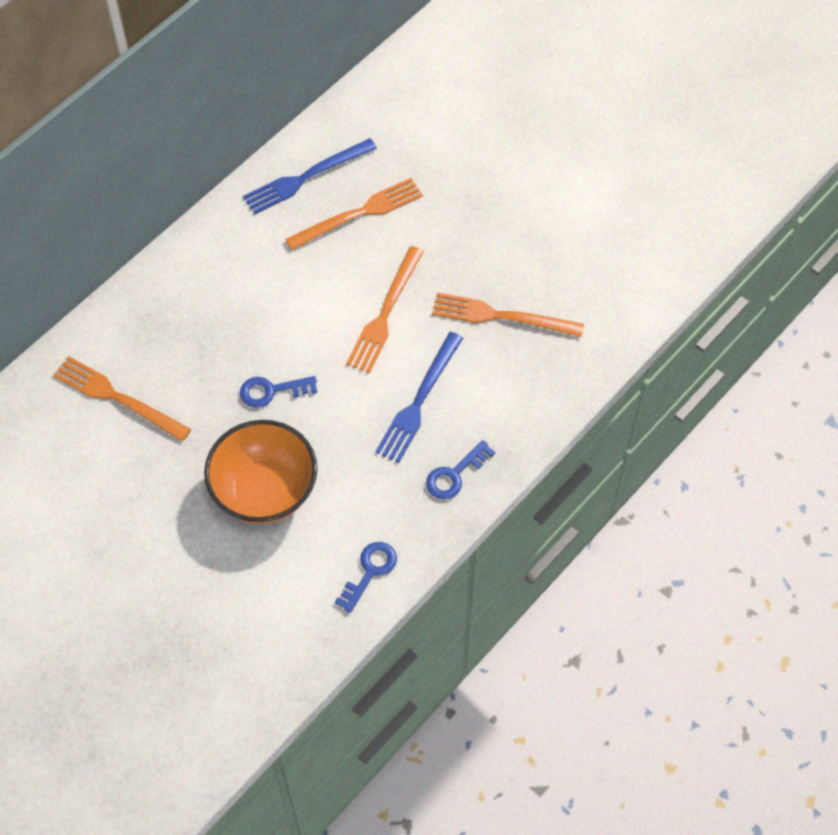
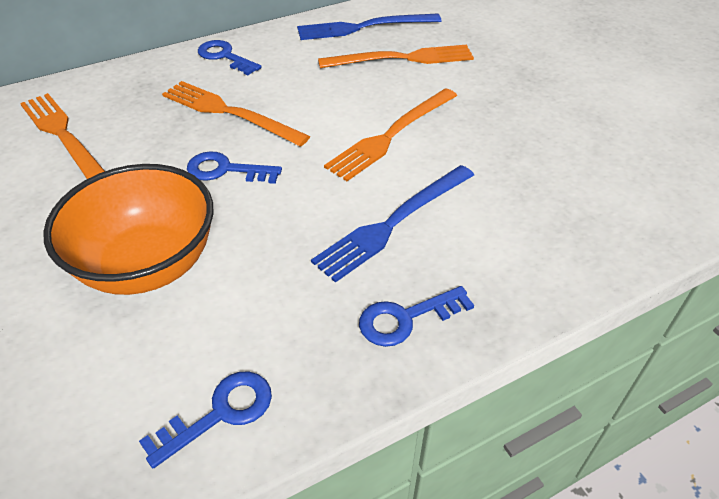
camera: 20 degrees right, 15 degrees down
(196, 259) = (225, 57): none -> blue key
(501, 316) = (528, 168): orange fork -> orange fork (229, 112)

